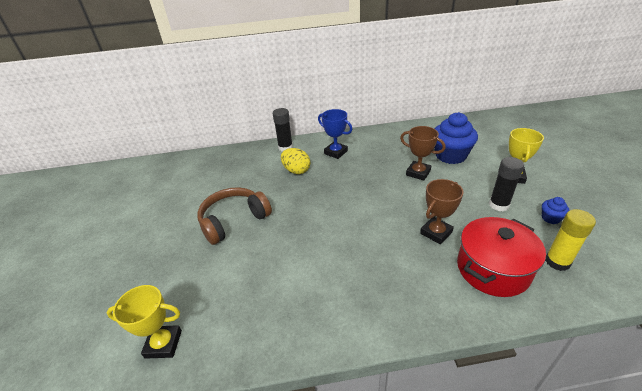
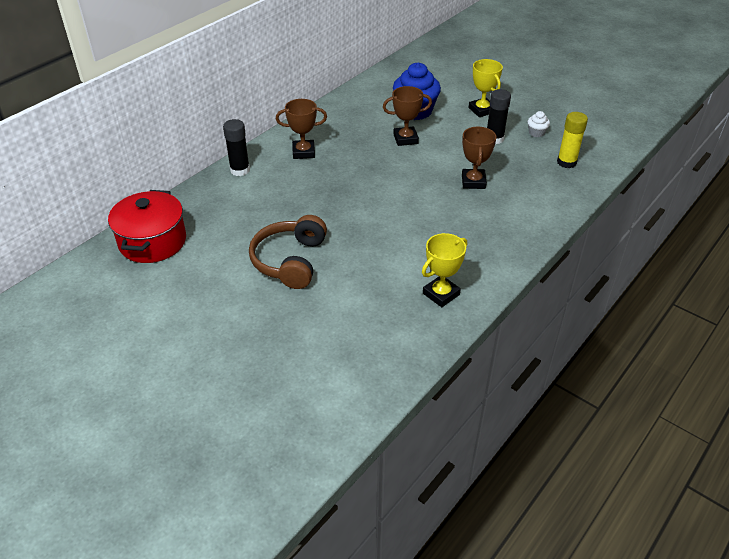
camera: 45 degrees left, 5 degrees up
(163, 344) = (370, 370): yellow trophy -> yellow trophy (441, 294)
(296, 170) = (287, 188): yellow egg -> none
(336, 152) = (303, 152): blue trophy -> brown trophy
(492, 269) = (535, 188): red pot -> red pot (152, 241)
(550, 218) = (536, 133): blue cupcake -> white cupcake

